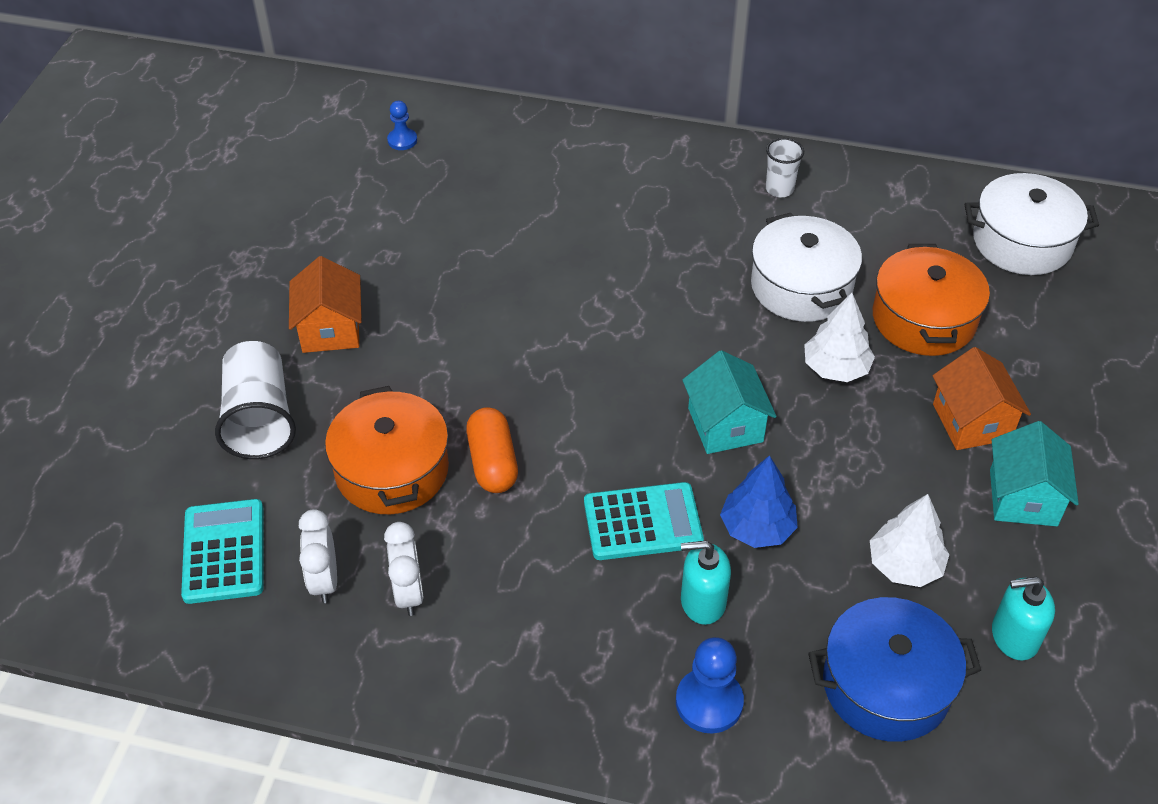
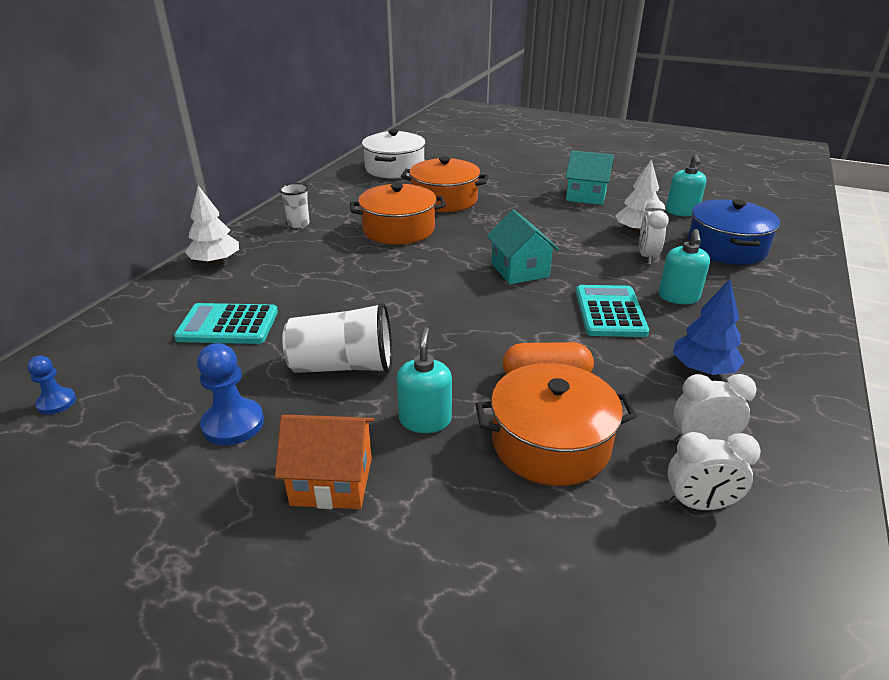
camera: 80 degrees left, 15 degrees down
(224, 552) = (673, 602): turquoise calculator -> turquoise calculator (228, 325)
(260, 418) = (459, 557): white cup -> white cup (343, 366)
(413, 375) = (425, 420): none -> turquoise soap dispenser
(709, 702) = (761, 304): blue pawn -> blue pawn (233, 424)
(725, 425) = (520, 270): turquoise house -> turquoise house turned 75 degrees clockwise
(757, 528) = (612, 270): blue tree -> blue tree (703, 369)
(801, 286) = (398, 229): white pot -> orange pot
(814, 573) = (647, 257): none -> white clock
(836, 368) = (477, 229): white tree -> white tree (216, 262)
(971, 422) = (529, 199): orange house -> none

